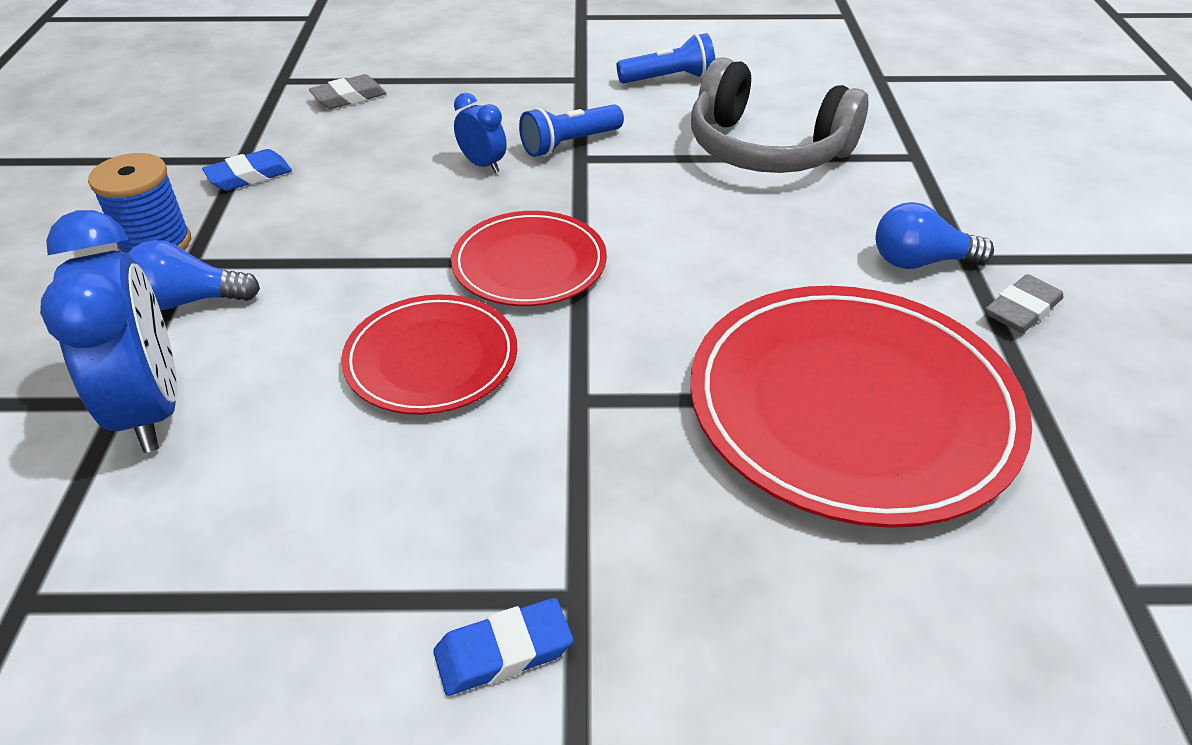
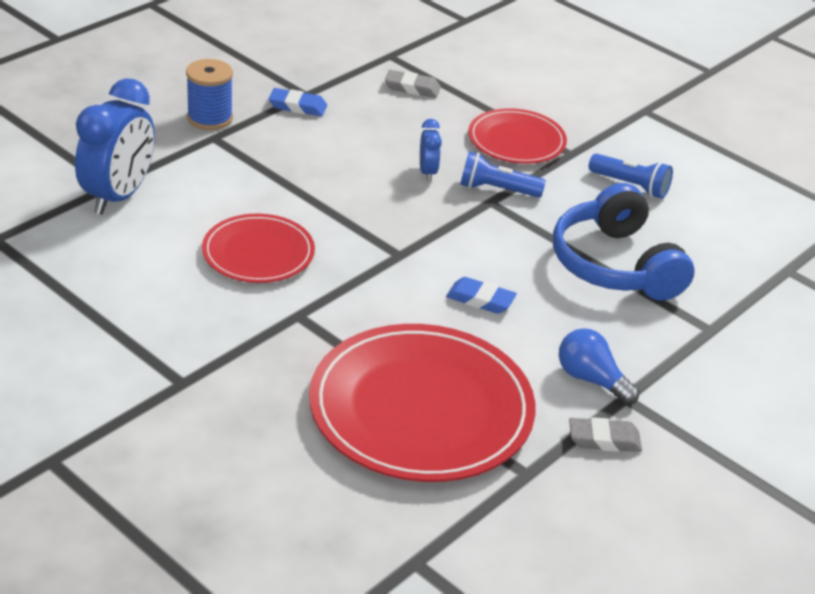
camera: 40 degrees right, 5 degrees down
(188, 301) = (190, 156): blue light bulb -> none
(503, 652) = (130, 378): blue eraser -> blue eraser (480, 300)
(529, 264) = (370, 240): red plate -> red plate (516, 141)
(766, 149) = (615, 265): grey headphones -> blue headphones

